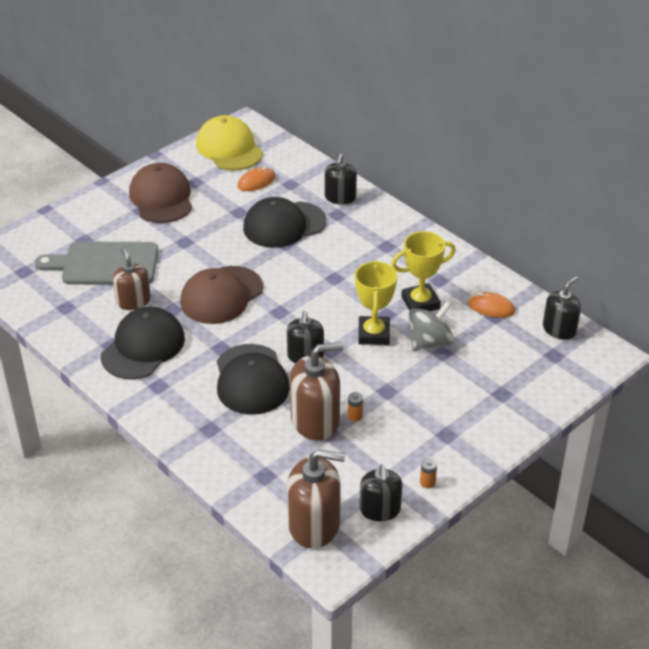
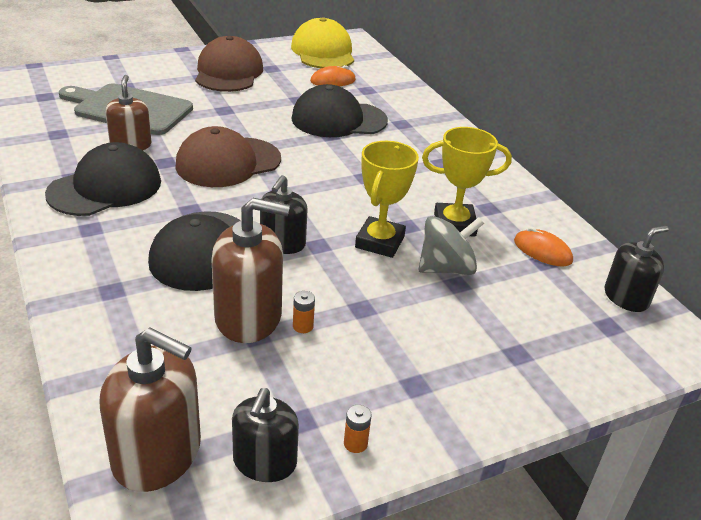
camera: 15 degrees right, 5 degrees down
(340, 197) = (413, 111): black soap dispenser -> none

